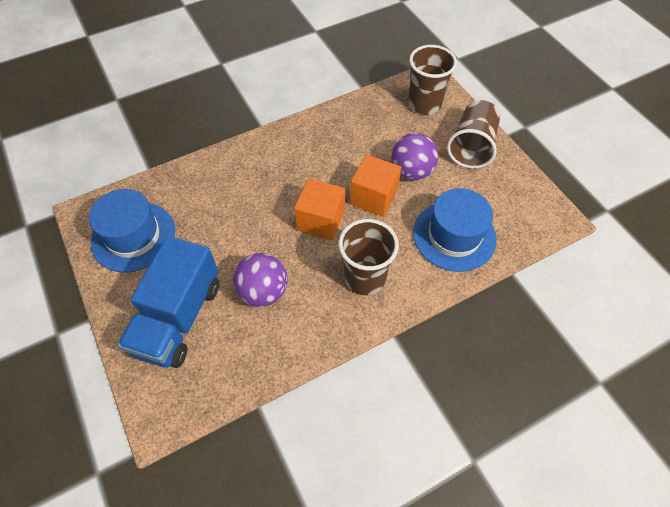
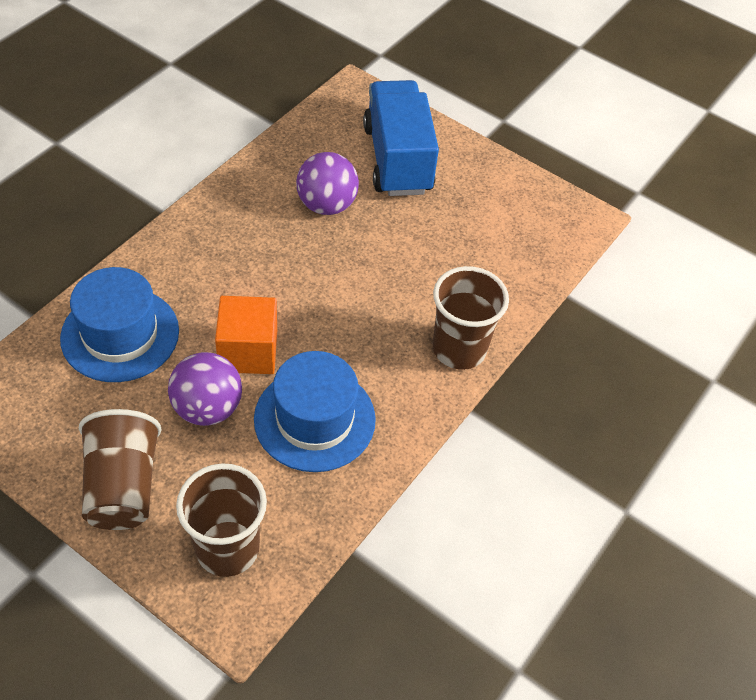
camera: 150 degrees right, 5 degrees down
(133, 236) = (510, 213): blue hat -> blue hat (314, 419)
(320, 220) = (304, 298): orange cube -> none
(365, 278) = (218, 251): brown cup -> brown cup (459, 349)

